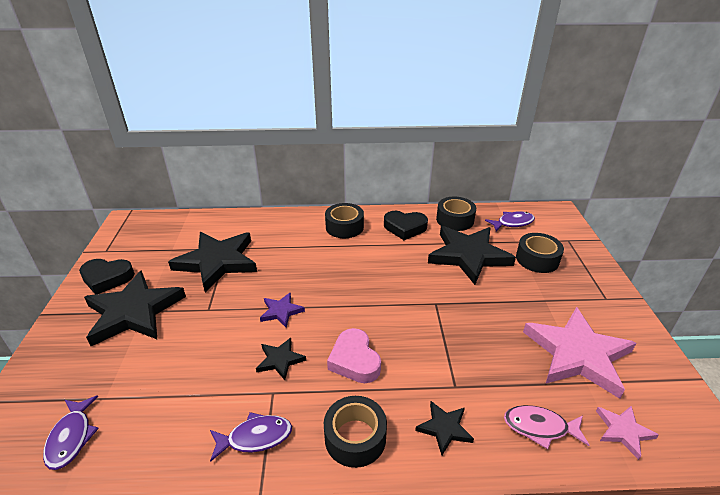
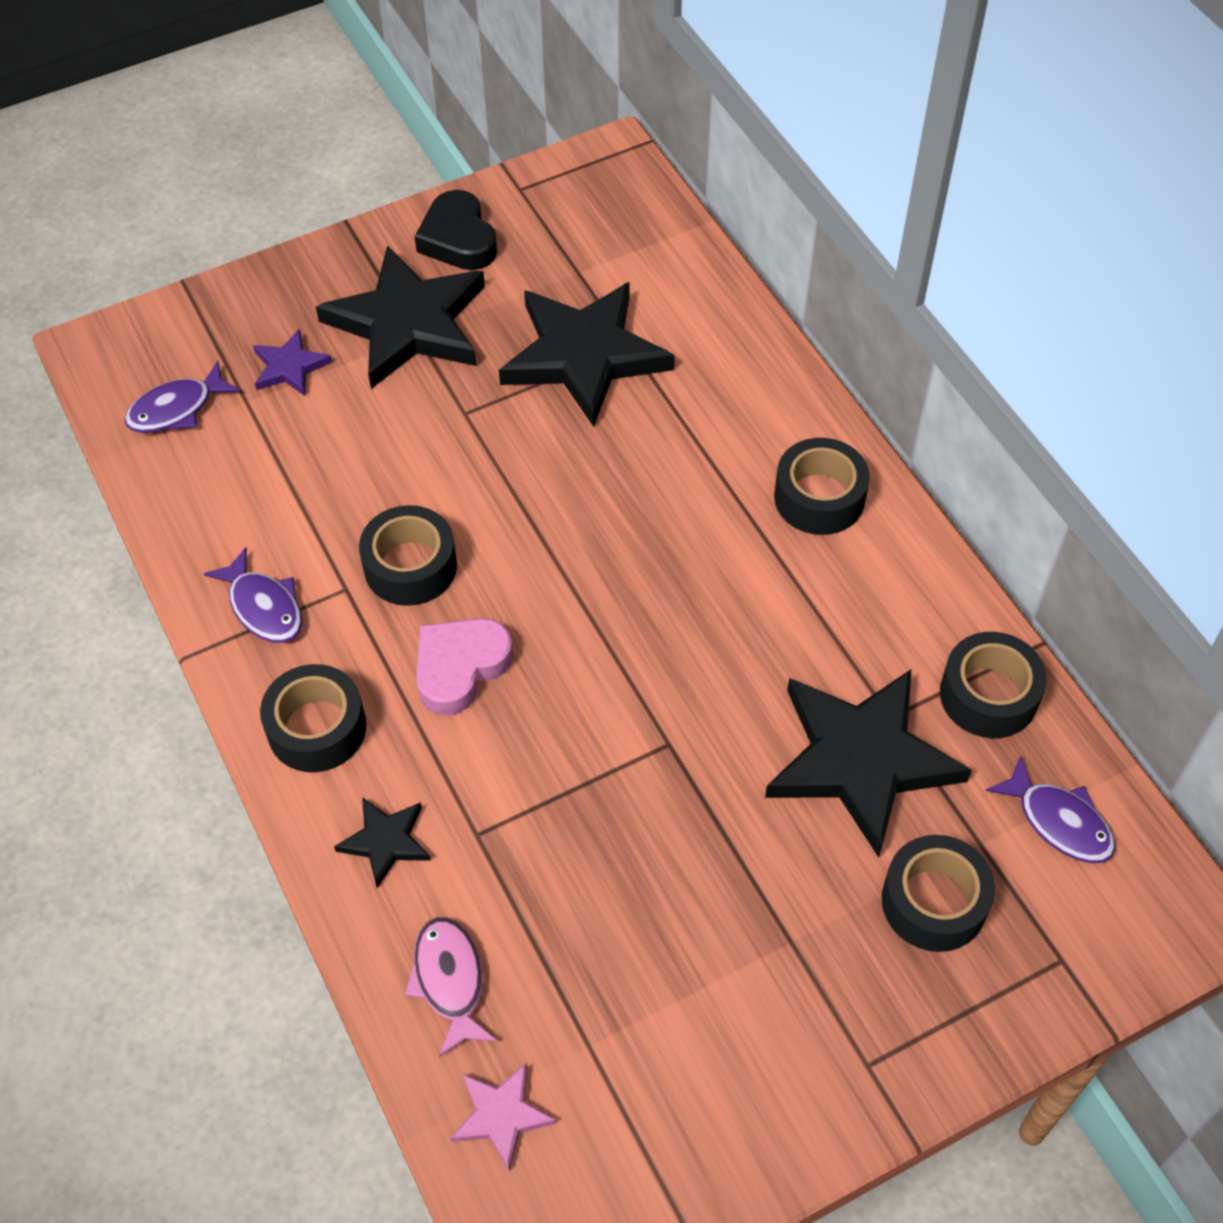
camera: 65 degrees right, 20 degrees up
(280, 360) = (410, 566): black star -> black tape
(281, 311) = (515, 514): purple star -> purple star (290, 367)
(405, 228) = (889, 607): black heart -> none
(577, 354) = (655, 1022): pink star -> none

